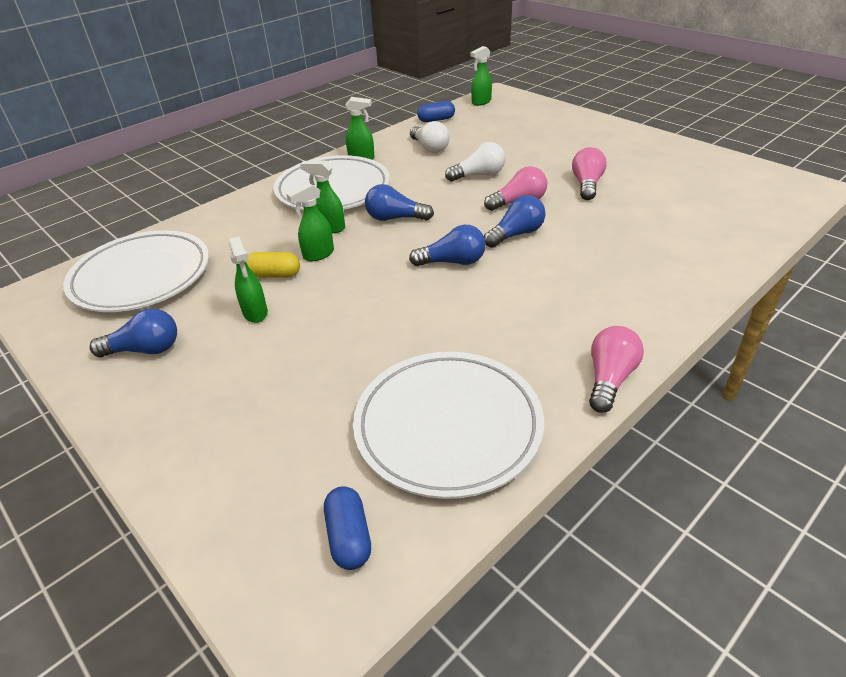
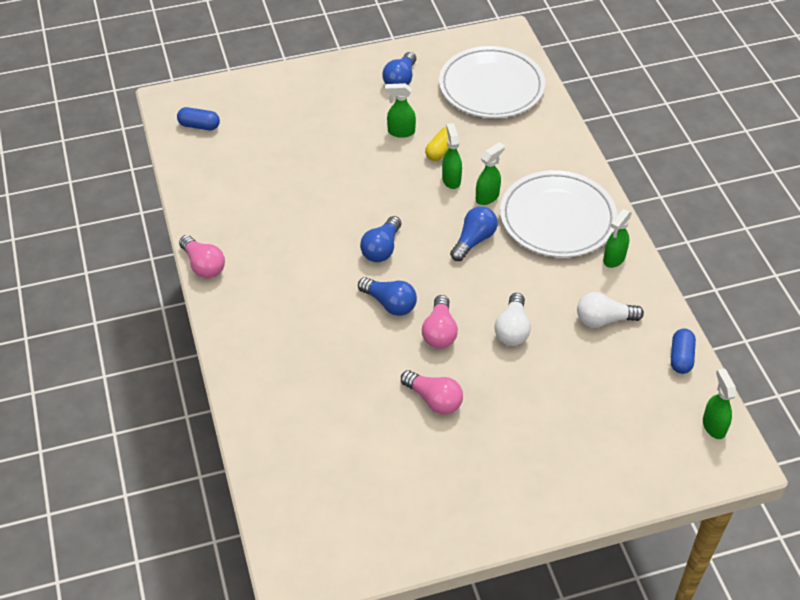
camera: 115 degrees right, 10 degrees up
(448, 426) = (231, 182): white plate -> none
(516, 234) = (390, 304): blue light bulb -> blue light bulb turned 45 degrees counterclockwise

